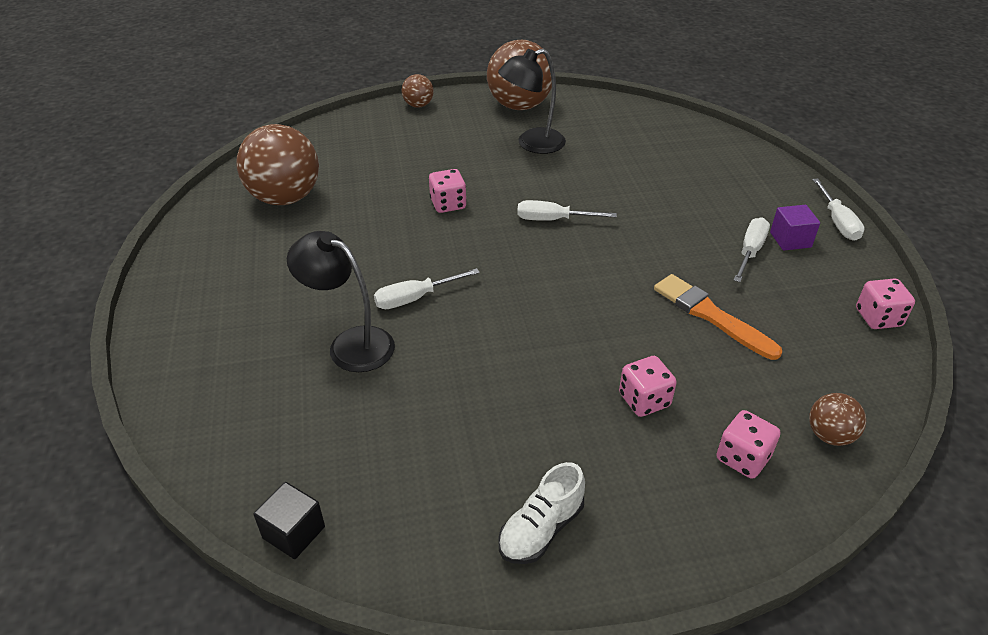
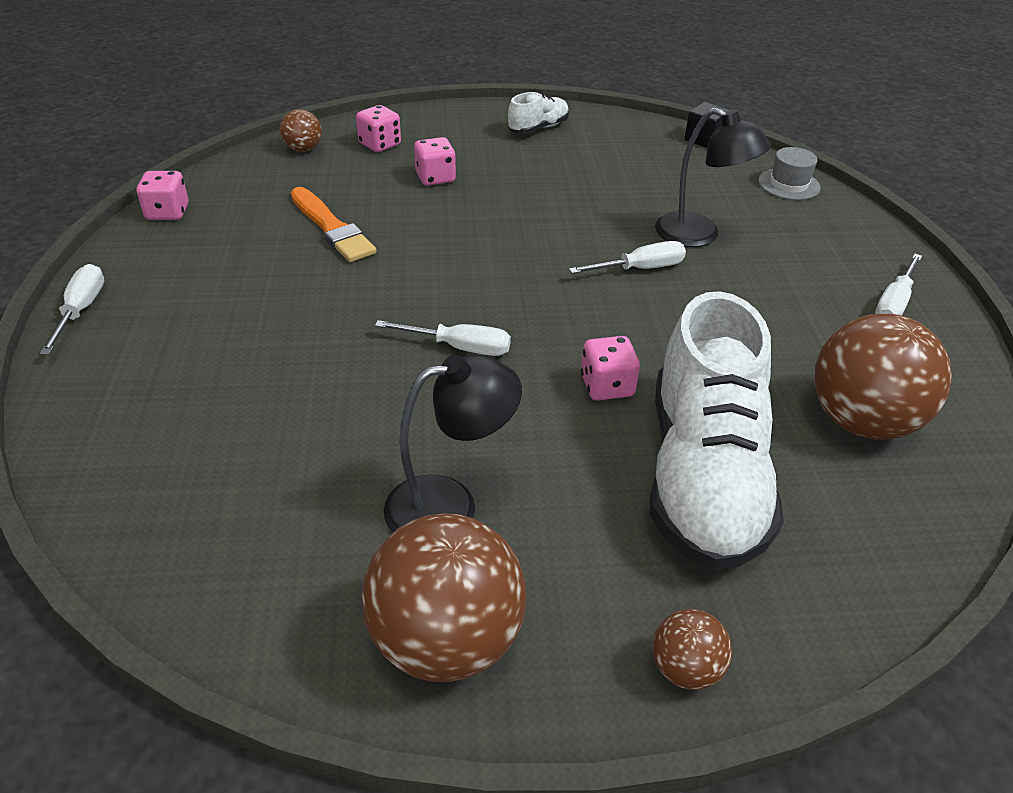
camera: 175 degrees left, 0 degrees up
(215, 439) = (789, 184): none -> grey hat
(395, 165) = (703, 475): none -> white shoe
(750, 251) = (232, 284): white screwdriver -> white screwdriver (894, 303)
(790, 240) = (169, 293): purple cube -> none

